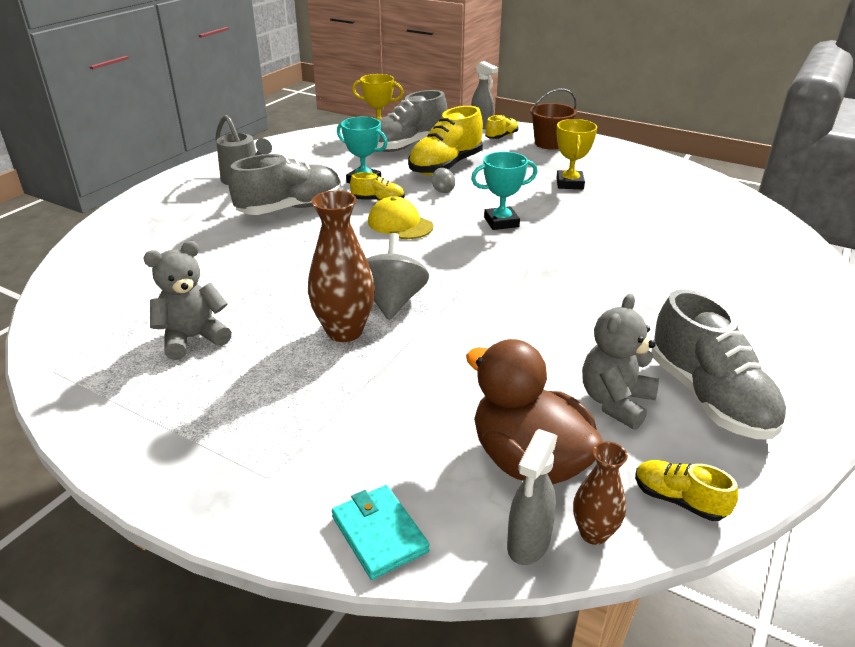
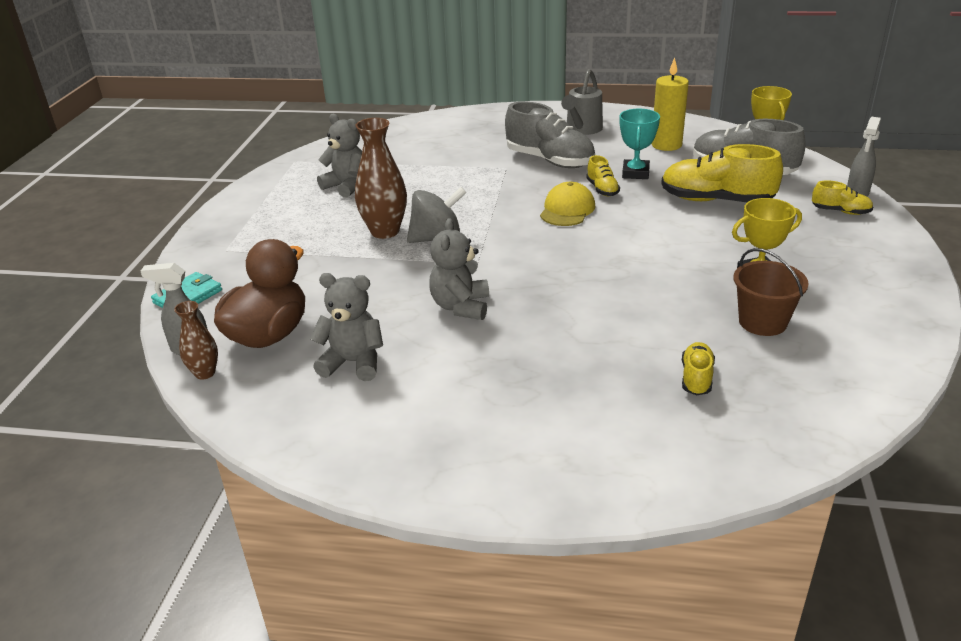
camera: 70 degrees right, 0 degrees up
(326, 157) = (666, 145): none -> yellow candle
(443, 190) = (658, 212): grey spinning top -> none
(501, 222) = (619, 255): turquoise trophy -> none
(541, 315) = (461, 307): none -> grey teddy bear
(550, 143) = (863, 243): brown bucket -> brown bucket (762, 322)
(678, 500) = (246, 406): yellow shoe -> yellow shoe (696, 378)
(709, 397) = (382, 411): grey shoe -> none

